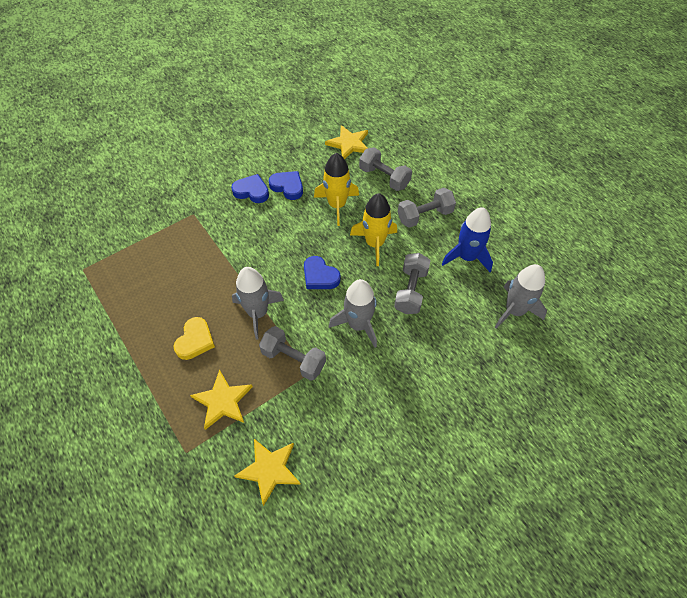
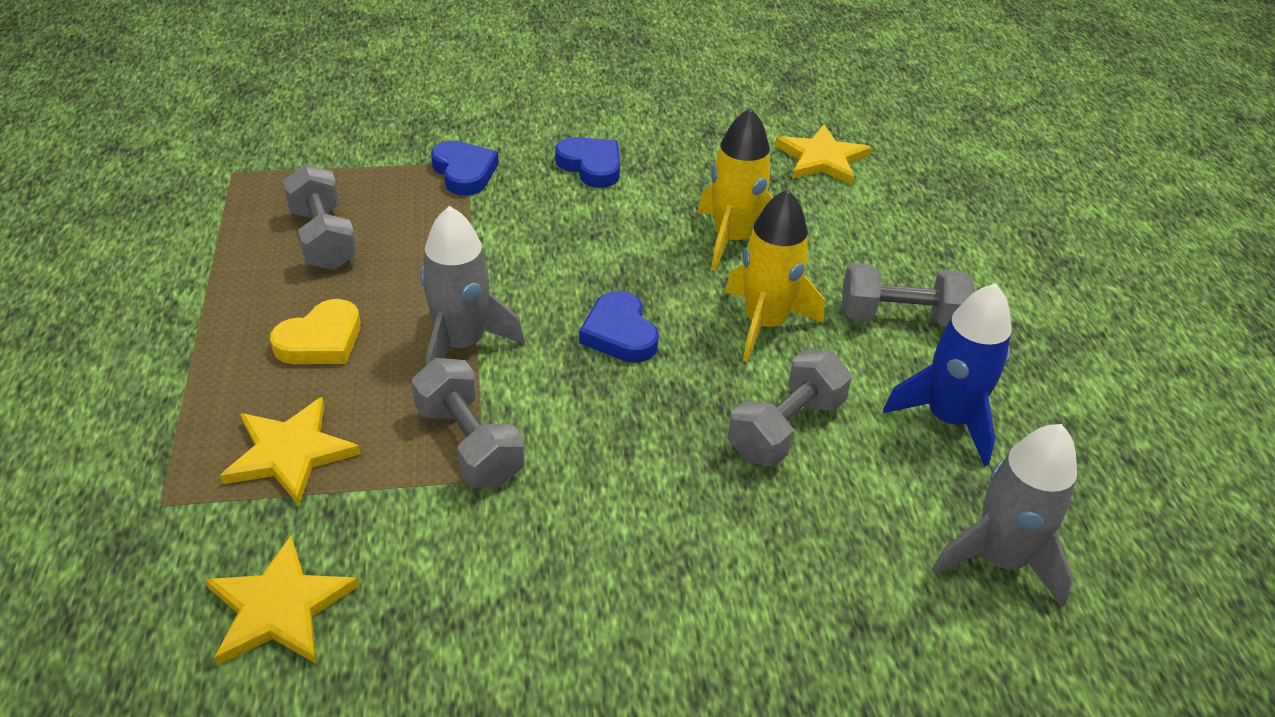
camera: 25 degrees right, 15 degrees down
(287, 187) = (660, 181): blue heart -> blue heart (464, 172)
(358, 325) = (636, 441): grey rocket -> none
(384, 177) = (856, 230): grey dumbbell -> grey dumbbell (323, 239)

